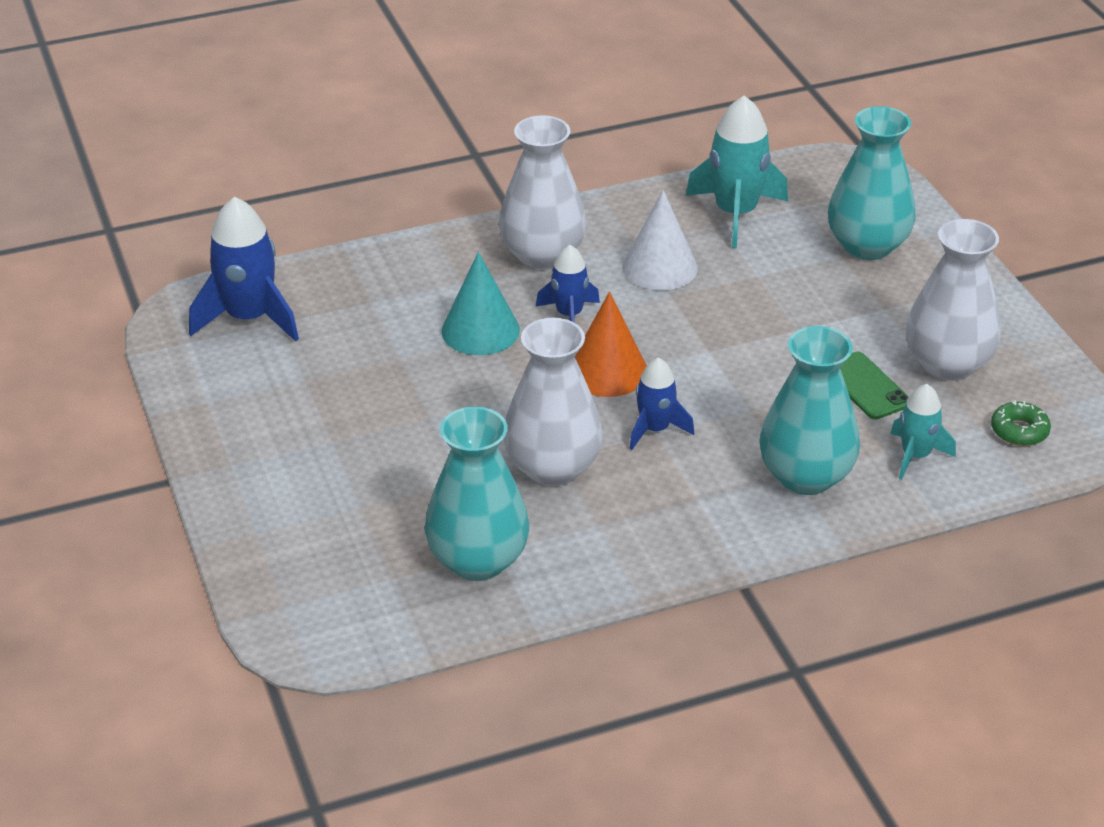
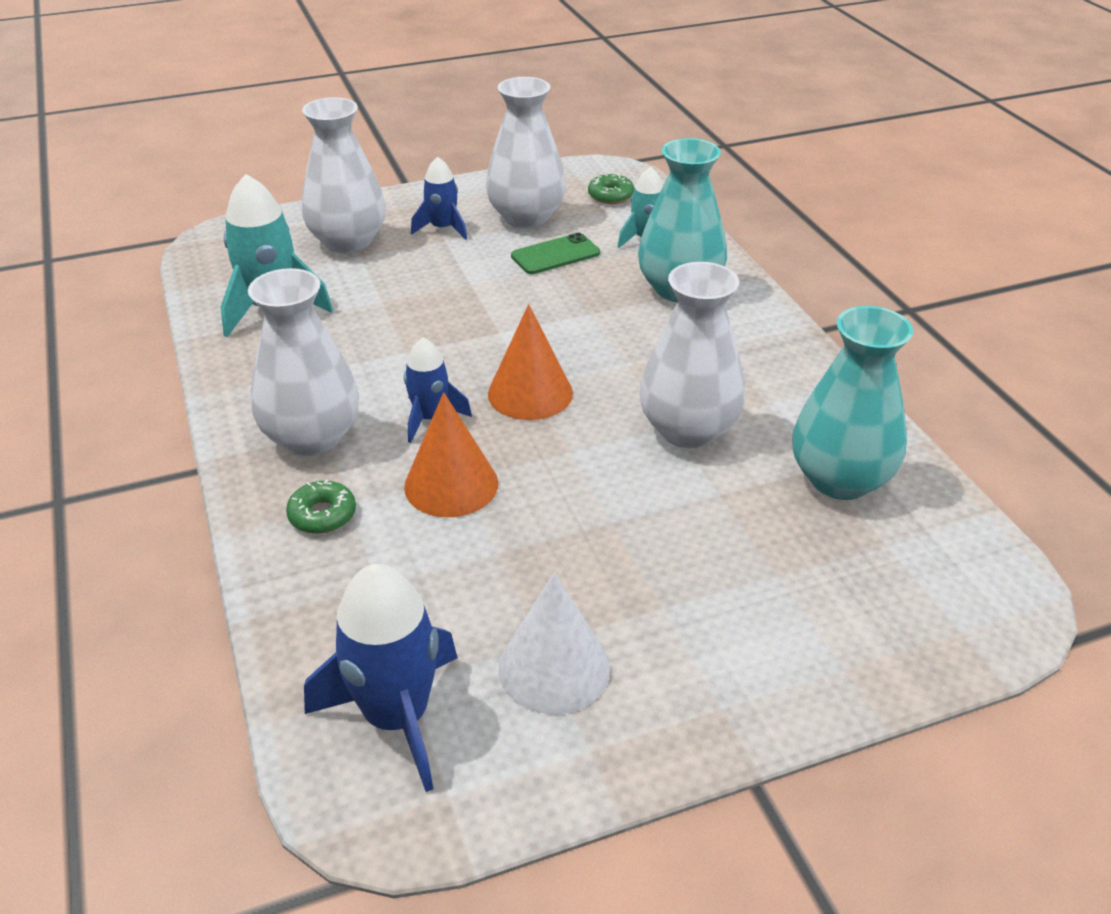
camera: 90 degrees left, 0 degrees up
(448, 269) = (322, 515): none -> green donut
(480, 330) = (451, 484): turquoise cone -> orange cone
(655, 429) = (622, 366): blue rocket -> blue rocket (442, 228)
(659, 267) = (355, 357): white cone -> white cone (554, 668)
(867, 246) = (348, 241): turquoise vase -> white vase

